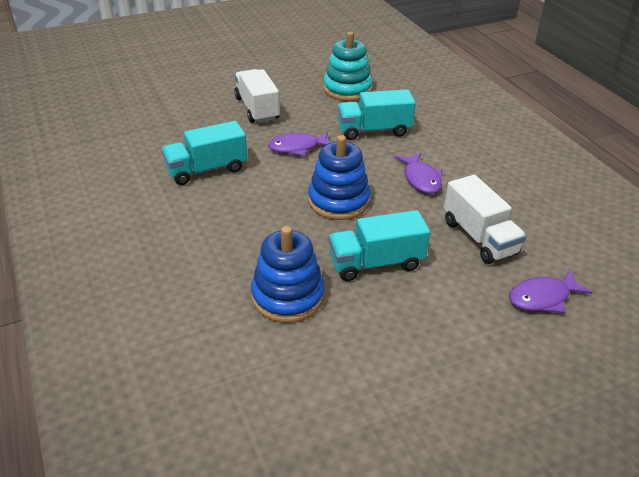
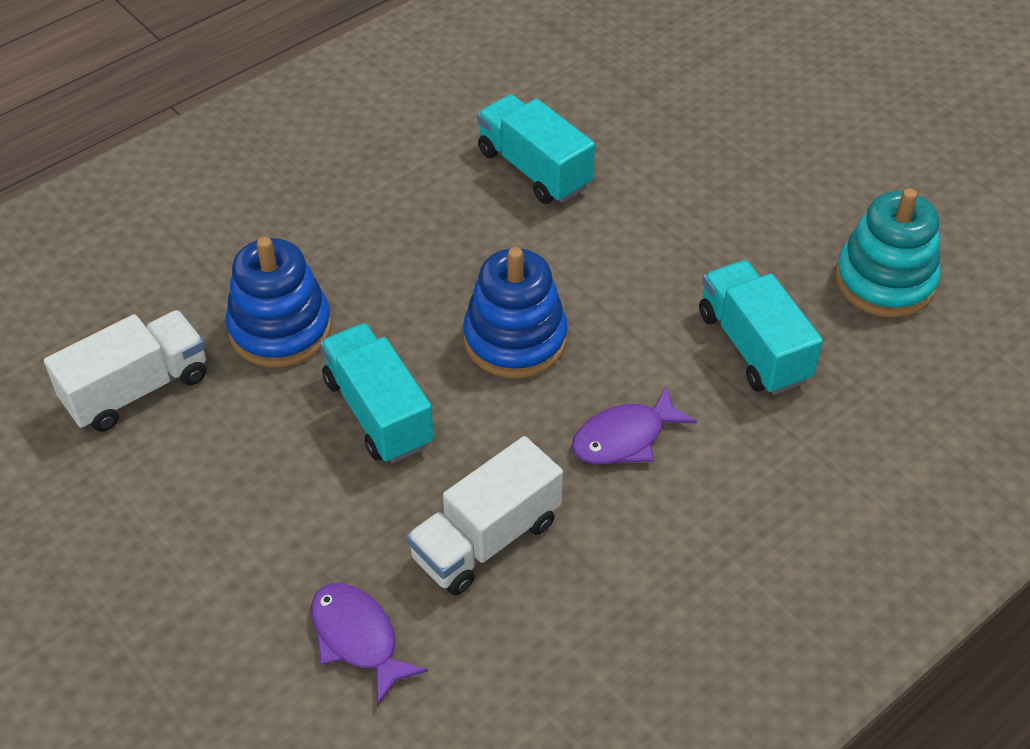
camera: 75 degrees right, 10 degrees up
(257, 109) = (741, 177): white truck -> white truck (137, 389)
(297, 147) = (645, 256): purple fish -> none

